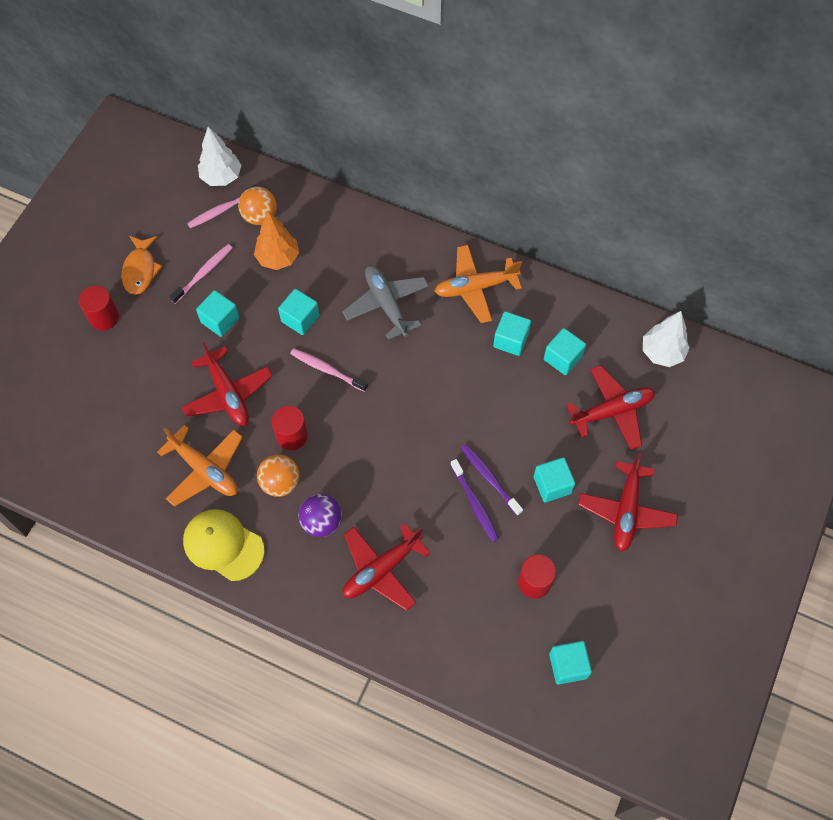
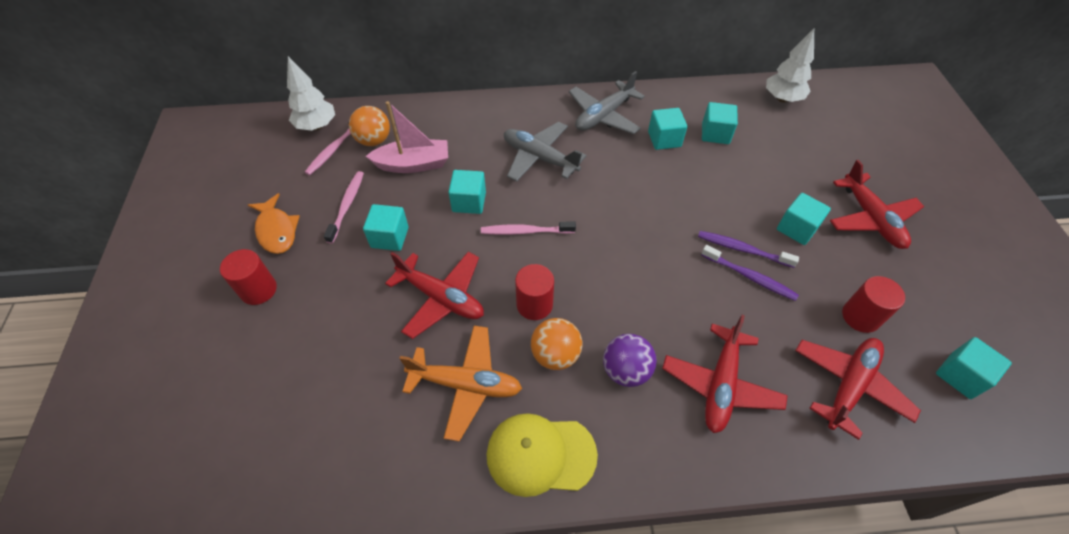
camera: 30 degrees left, 10 degrees down
(278, 258) = (413, 164): orange tree -> pink boat
(475, 287) = (604, 116): orange plane -> grey plane
(612, 411) = (787, 153): red plane -> red plane (849, 386)

